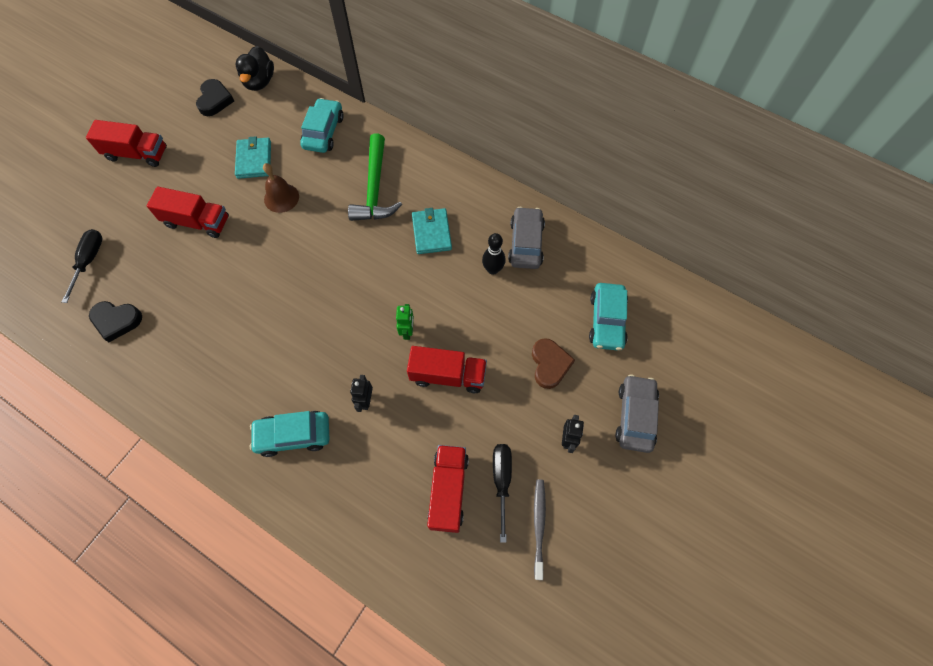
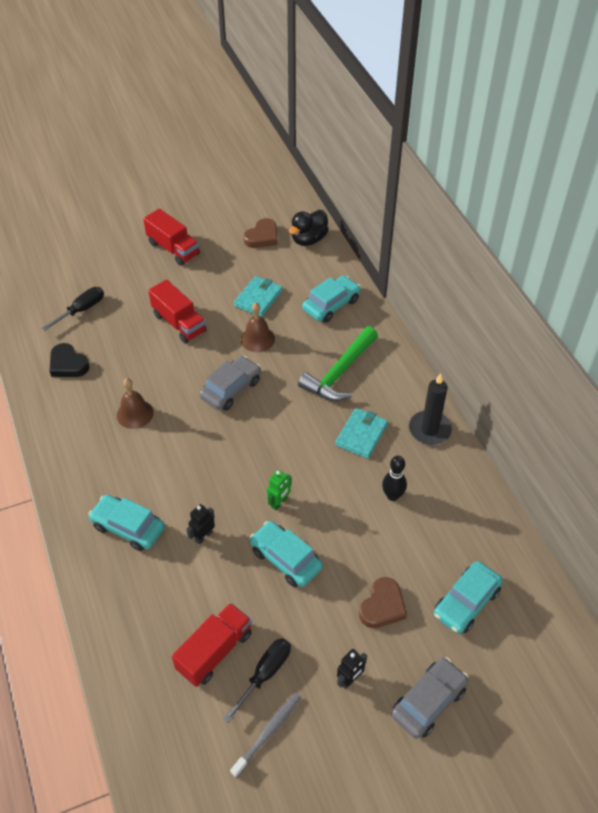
camera: 35 degrees right, 15 degrees down
(215, 100) = (262, 237): black heart -> brown heart
(220, 329) = (135, 414): none -> brown bell
(448, 375) = (285, 559): red truck -> turquoise car
(481, 197) = (429, 429): none -> black candle
(525, 243) = (440, 491): grey car -> grey car (231, 389)

